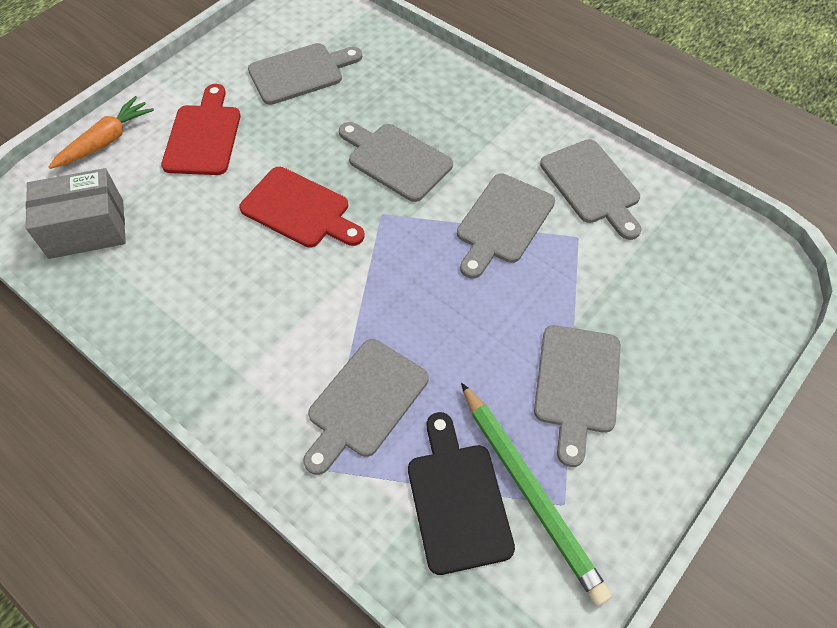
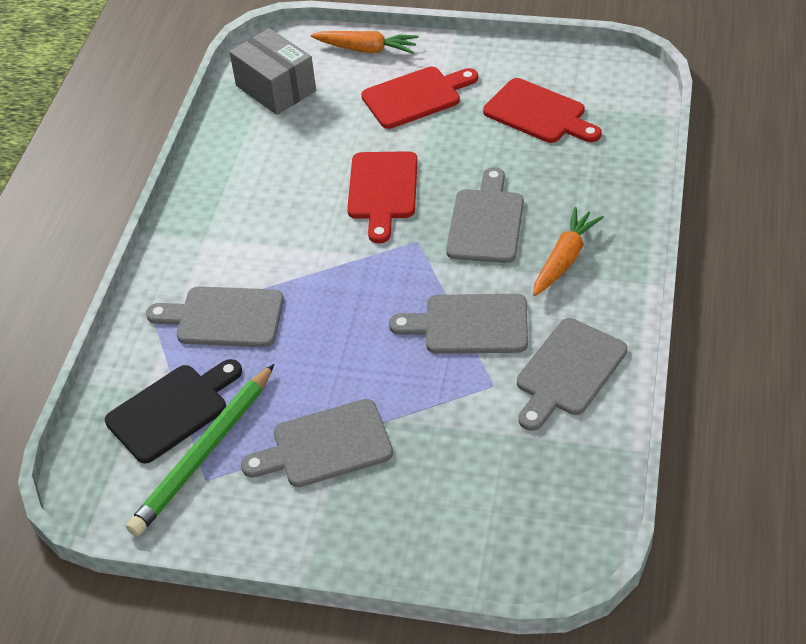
camera: 65 degrees right, 10 degrees down
(300, 73) = (538, 113): grey cutting board -> red cutting board
(474, 133) = (564, 259): none -> orange carrot

